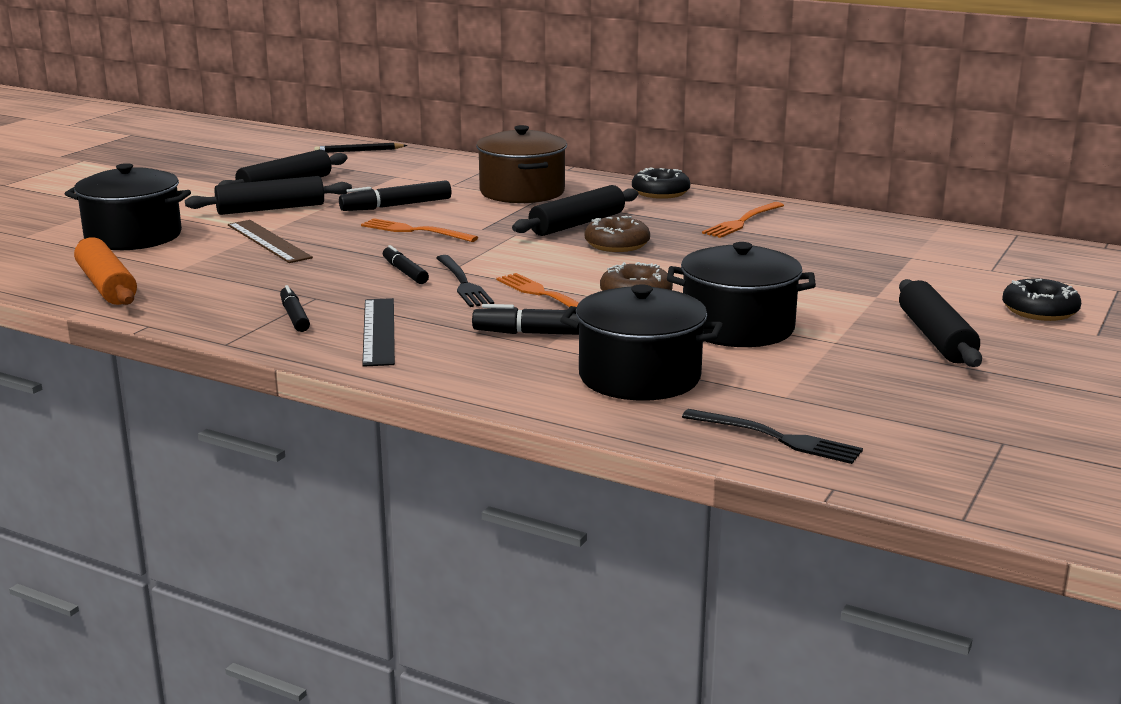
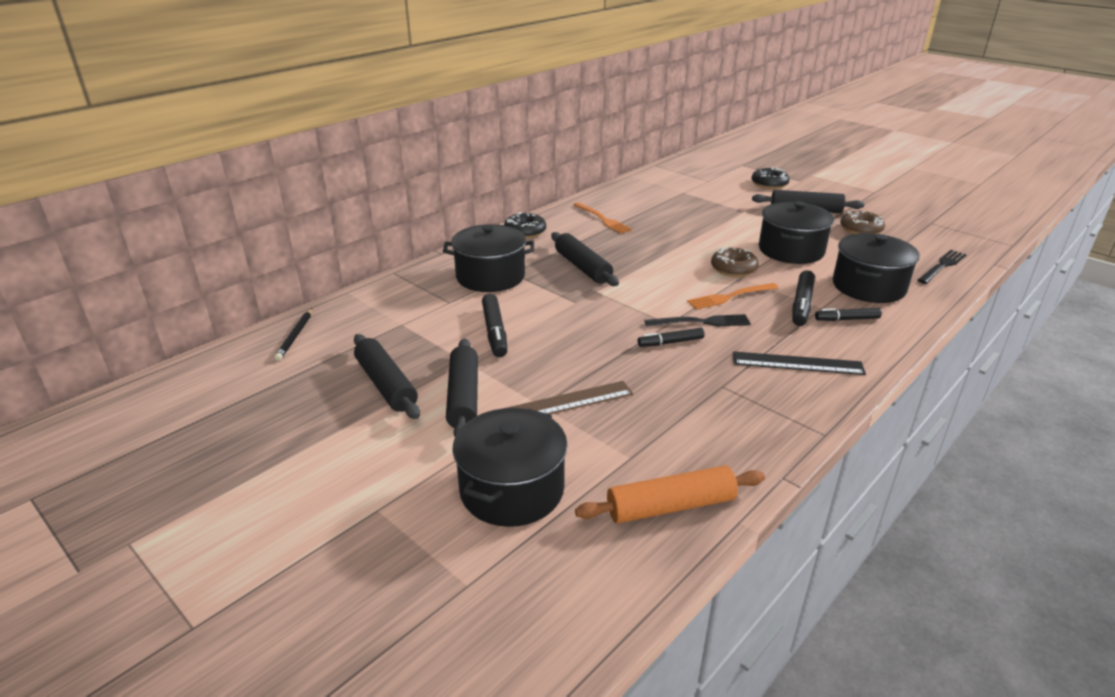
camera: 75 degrees left, 10 degrees up
(294, 316) = (765, 398): black marker -> black marker (847, 319)
(414, 231) = (569, 329): orange fork -> none
(522, 192) = (490, 276): brown pot -> black pot
(617, 244) = (633, 261): brown donut -> brown donut (861, 229)

